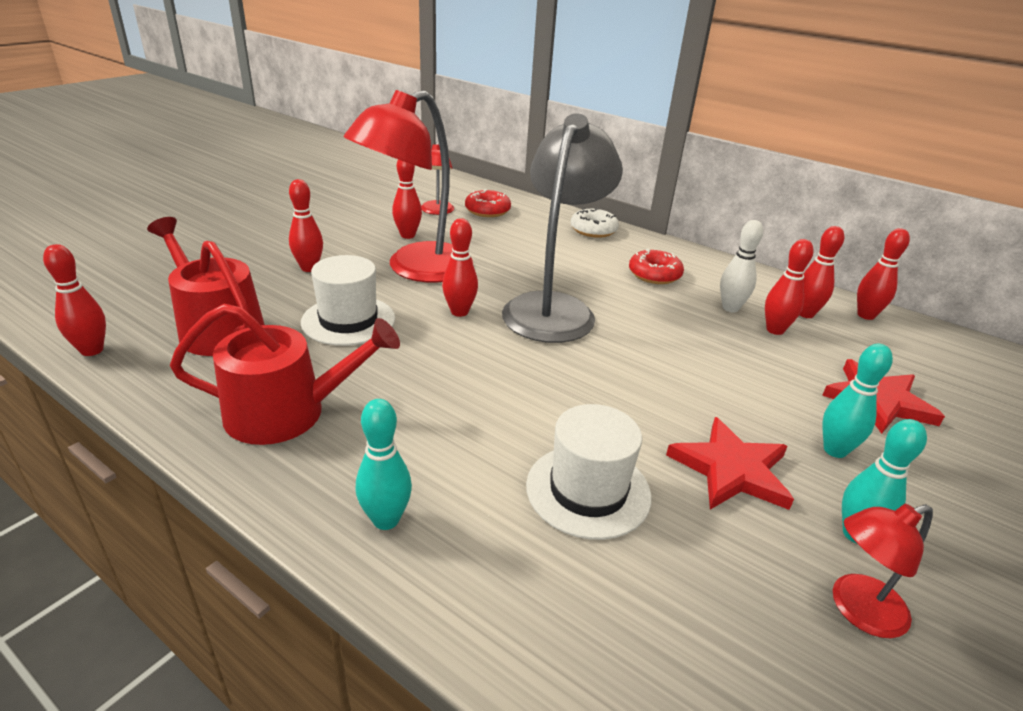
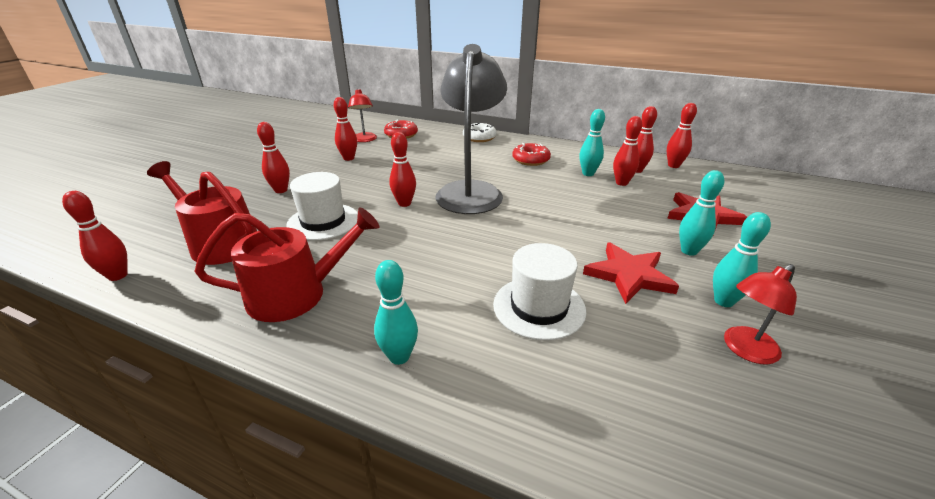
camera: 10 degrees left, 0 degrees up
(416, 269) = (362, 180): red lamp -> none
(730, 308) = (588, 173): white bowling pin -> turquoise bowling pin

